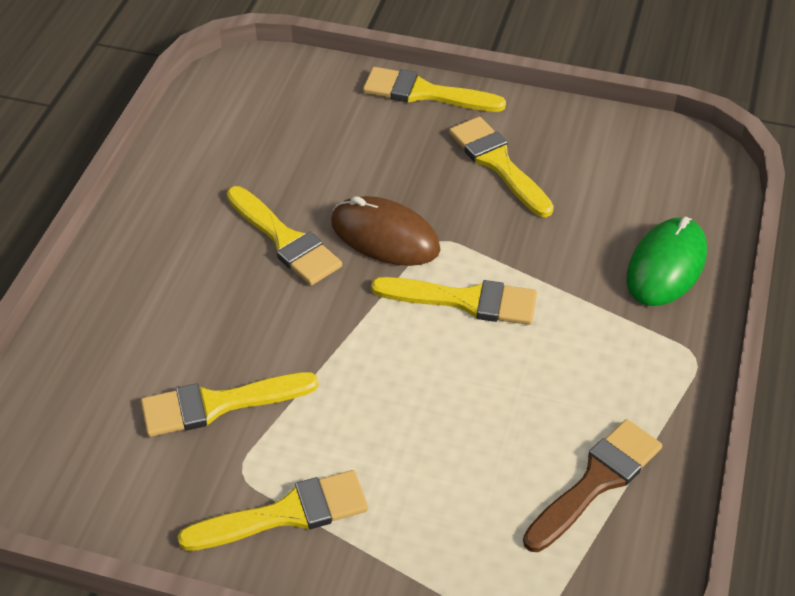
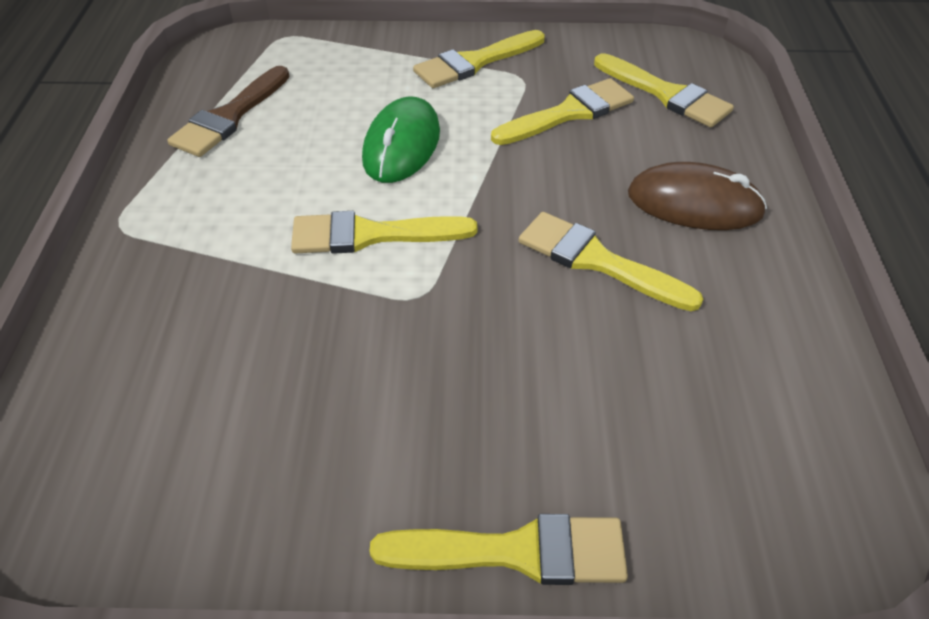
camera: 165 degrees right, 0 degrees up
(385, 236) = (485, 288): brown mouse -> brown mouse (694, 203)
(498, 163) = (364, 428): yellow brush -> yellow brush (666, 94)
(666, 266) = (131, 319): green mouse -> green mouse (402, 145)

